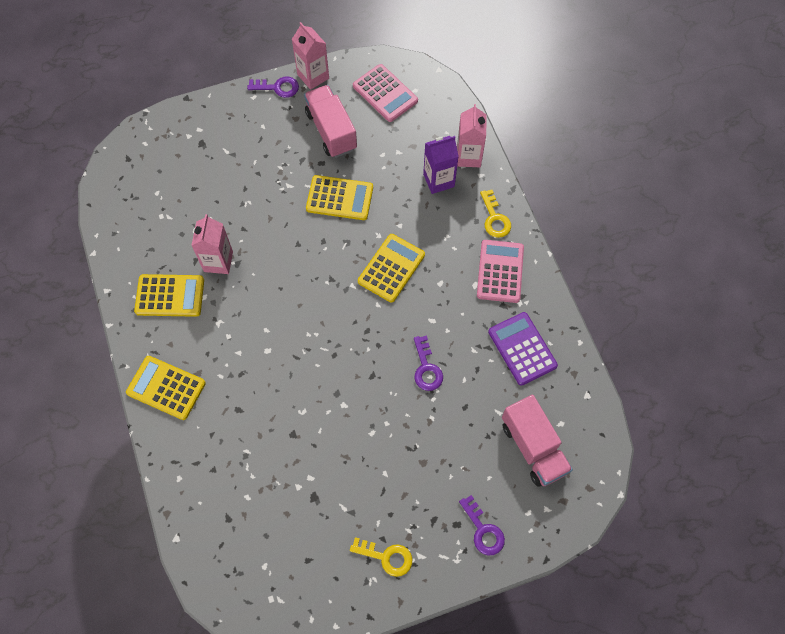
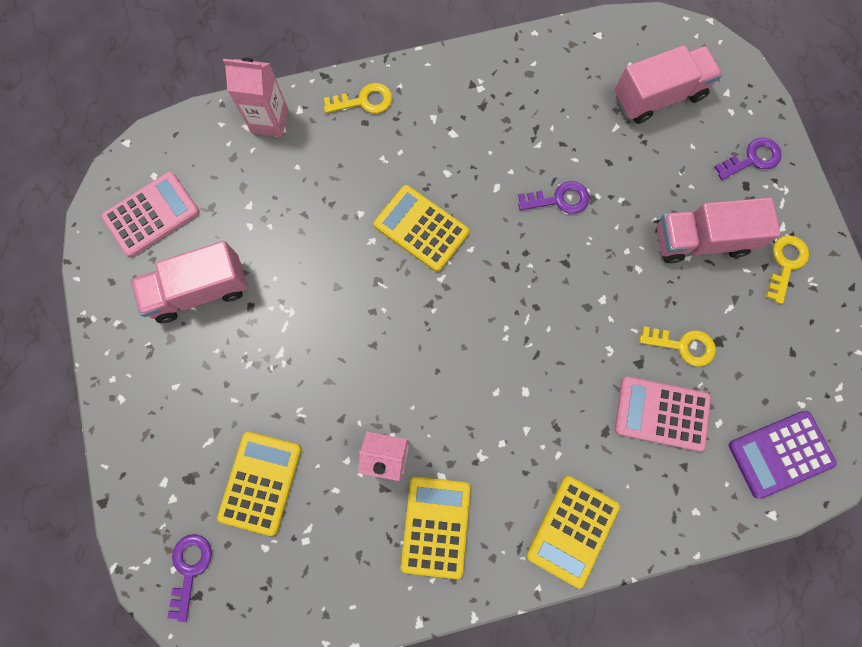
camera: 85 degrees left, 10 degrees up
(278, 87) = (111, 362): purple key -> purple key (190, 568)
(309, 469) = (683, 345): none -> yellow key
(313, 76) = (102, 310): pink carton -> none
(339, 198) = (310, 286): yellow calculator -> yellow calculator (260, 482)
(401, 484) = (701, 240): none -> pink truck
(438, 180) = (300, 160): purple carton -> none
(500, 271) = (437, 104): pink calculator -> pink calculator (661, 413)
(522, 349) = (539, 92): purple calculator -> purple calculator (780, 454)

